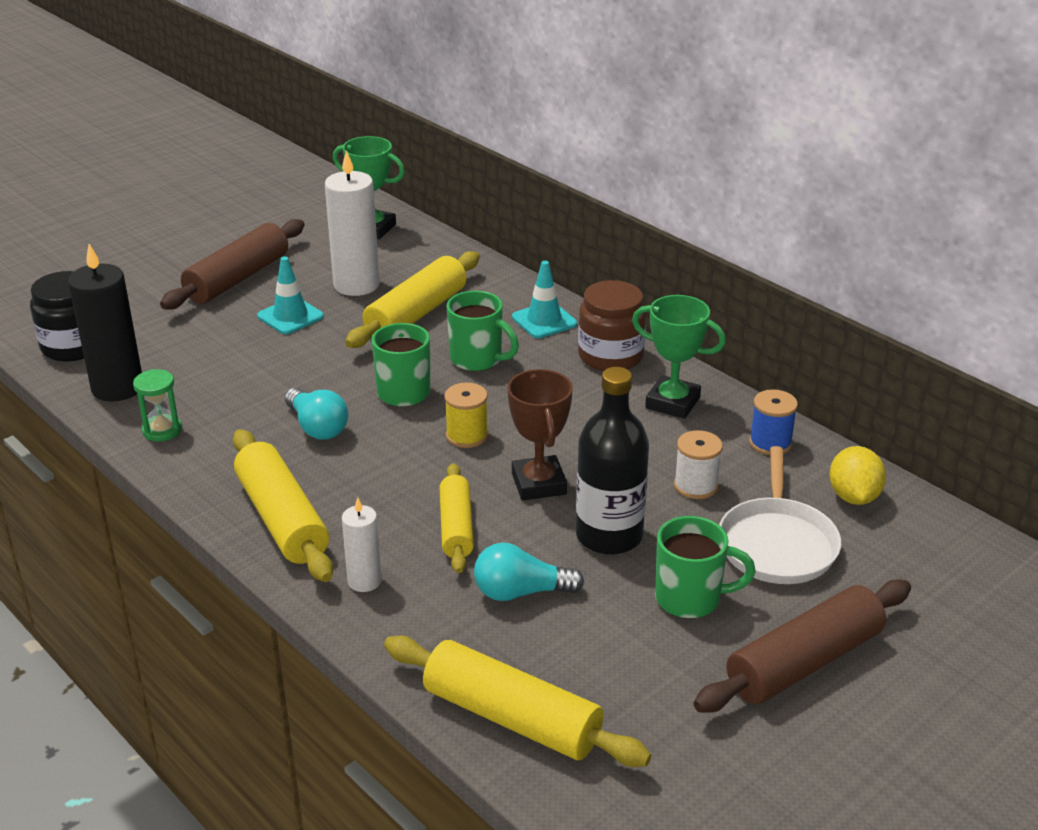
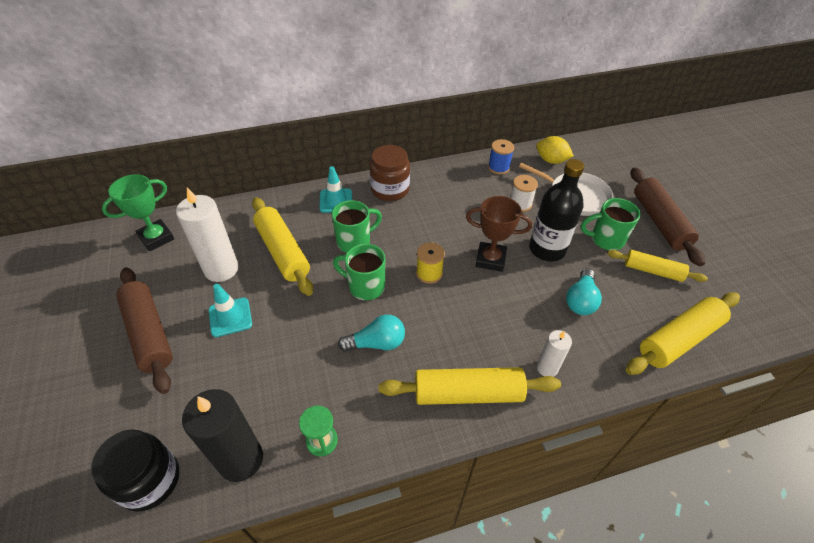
camera: 65 degrees left, 15 degrees up
(456, 527) = (514, 308): yellow rolling pin -> yellow rolling pin (652, 271)
(672, 402) = (447, 184): green trophy -> none
(690, 599) = (606, 239): green mug -> green mug turned 120 degrees counterclockwise

